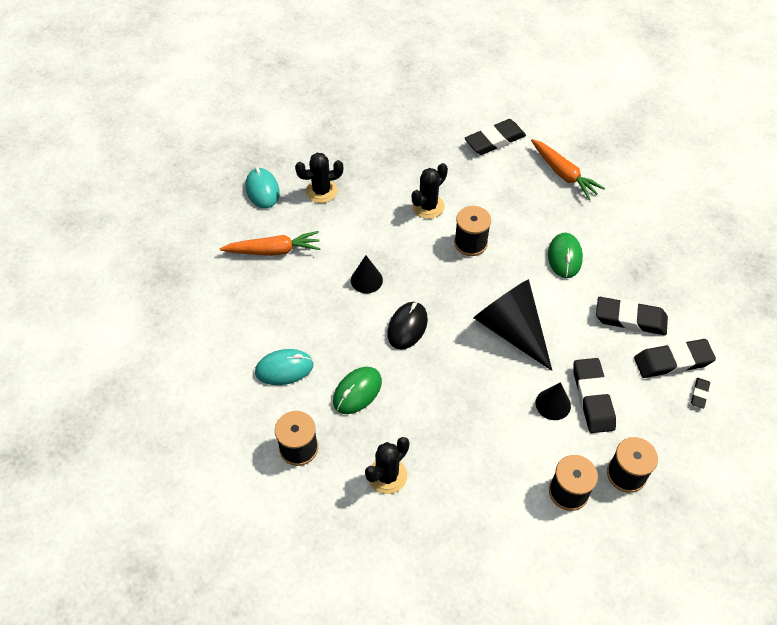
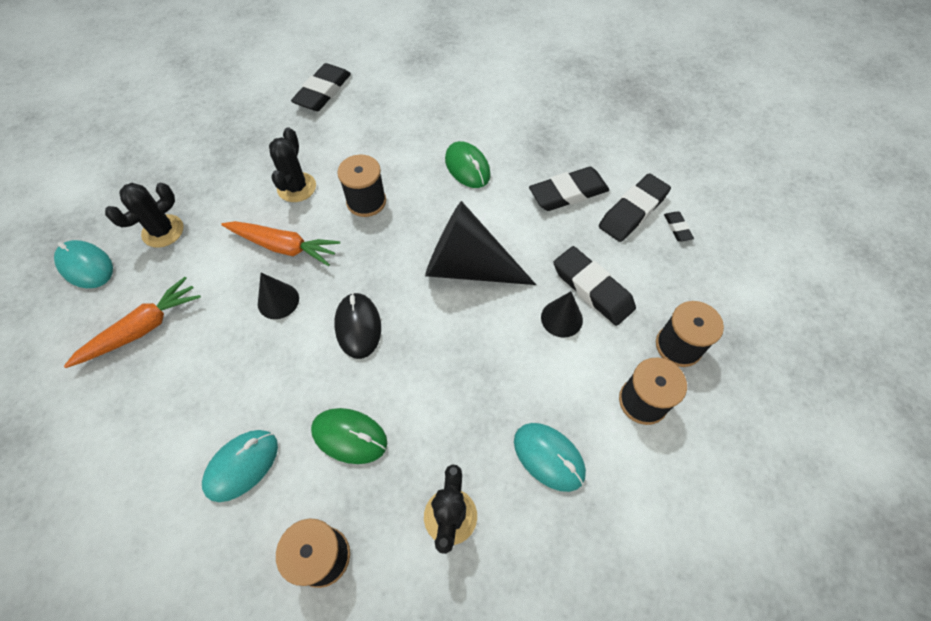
camera: 35 degrees left, 5 degrees up
(357, 391) = (349, 436): green mouse -> green mouse turned 75 degrees counterclockwise
(475, 483) = (548, 457): none -> turquoise mouse
(563, 174) = (411, 92): orange carrot -> orange carrot (283, 247)

